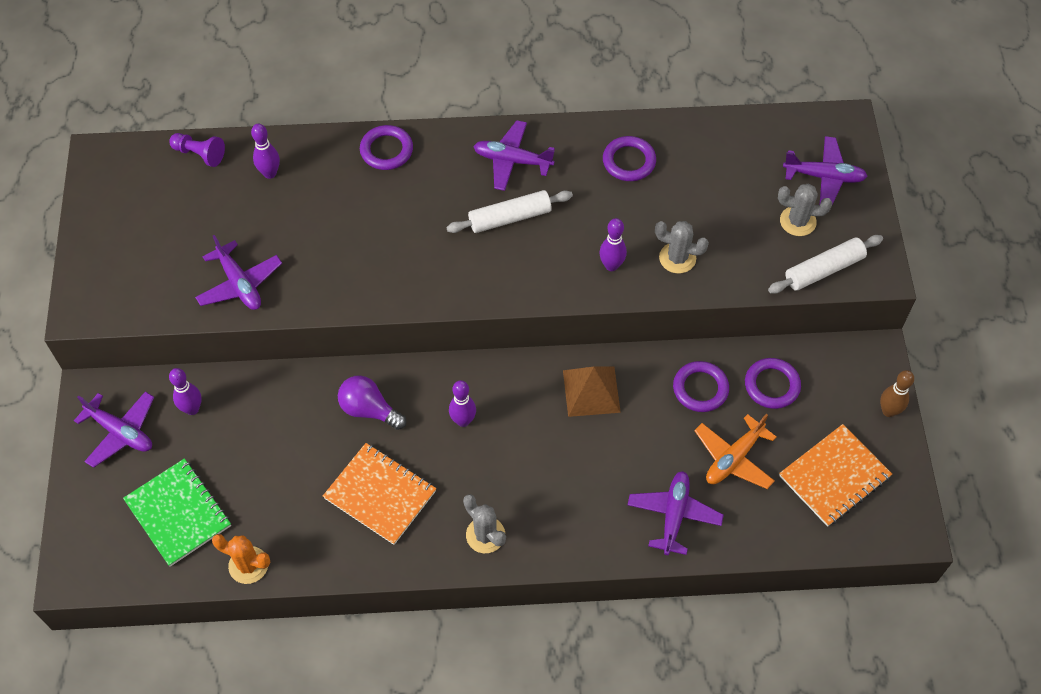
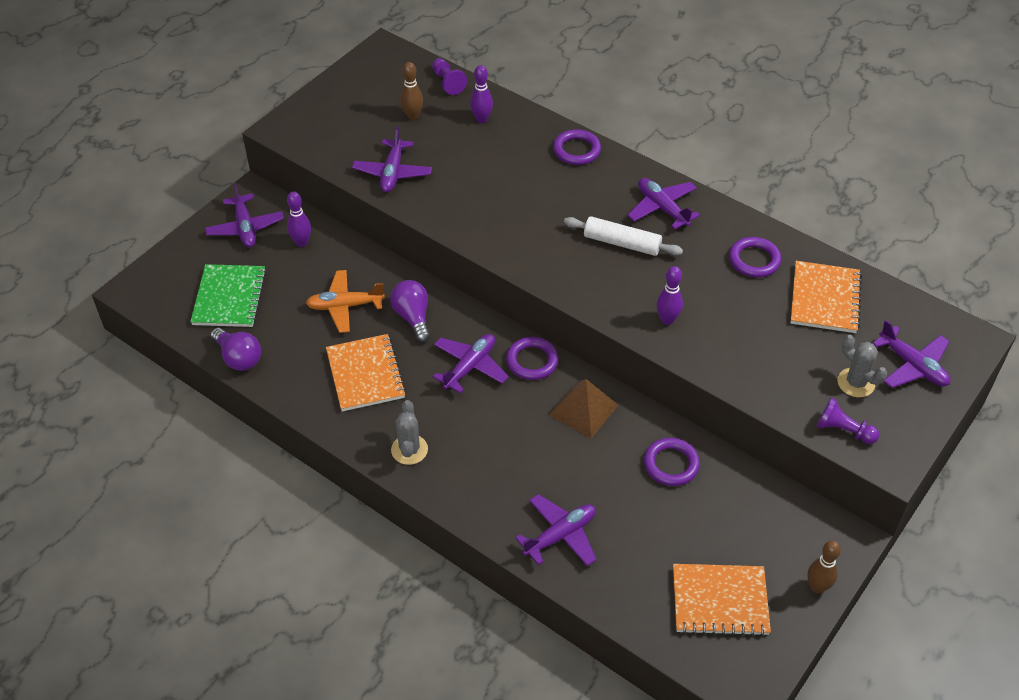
camera: 40 degrees right, 10 degrees down
(200, 212) = (412, 116): none -> brown bowling pin
(248, 565) = (238, 358): orange cactus -> purple light bulb
(463, 421) = (470, 367): purple bowling pin -> purple plane
(677, 258) = (725, 346): grey cactus -> none
(712, 161) = (825, 299): none -> orange notebook
(733, 458) = (648, 530): orange plane -> orange plane (345, 306)
(772, 385) = (733, 501): purple ring -> purple ring (532, 361)
(824, 270) = (843, 430): white rolling pin -> purple pawn

